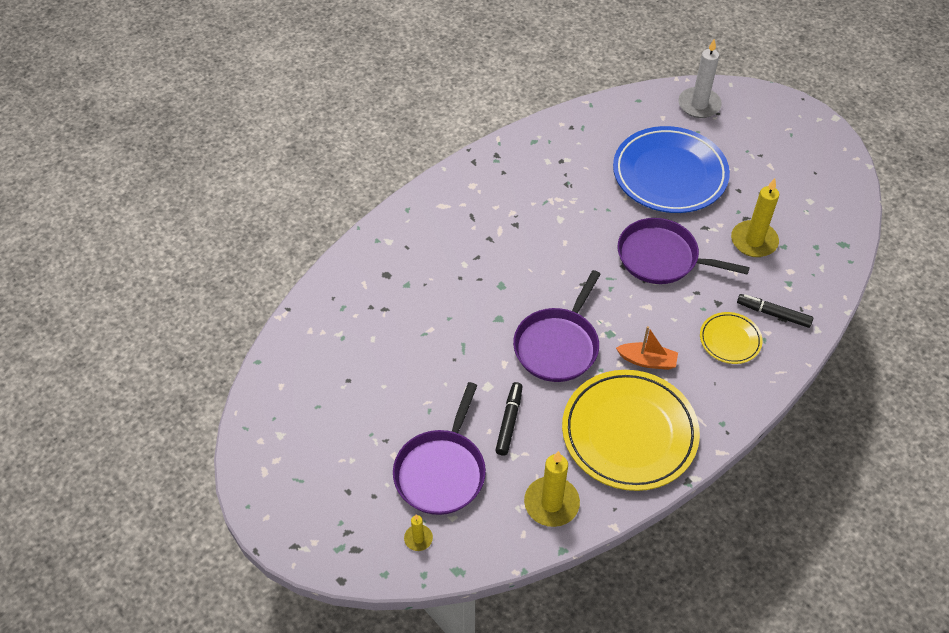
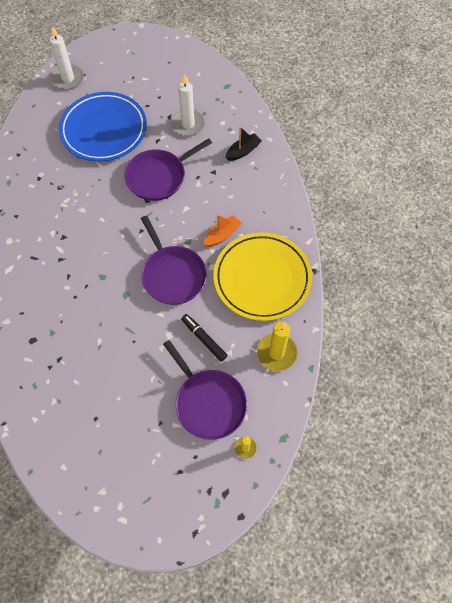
camera: 55 degrees left, 10 degrees up
(730, 340) = (242, 184): yellow plate -> none
(754, 241) = (188, 124): yellow candle -> white candle
(773, 314) = (243, 151): black marker -> black boat

